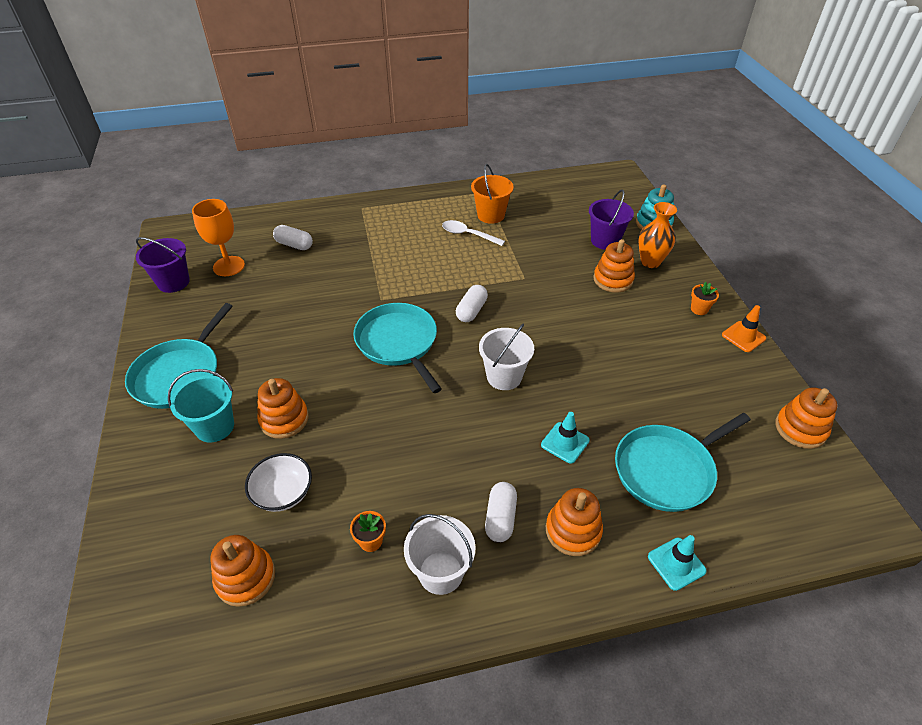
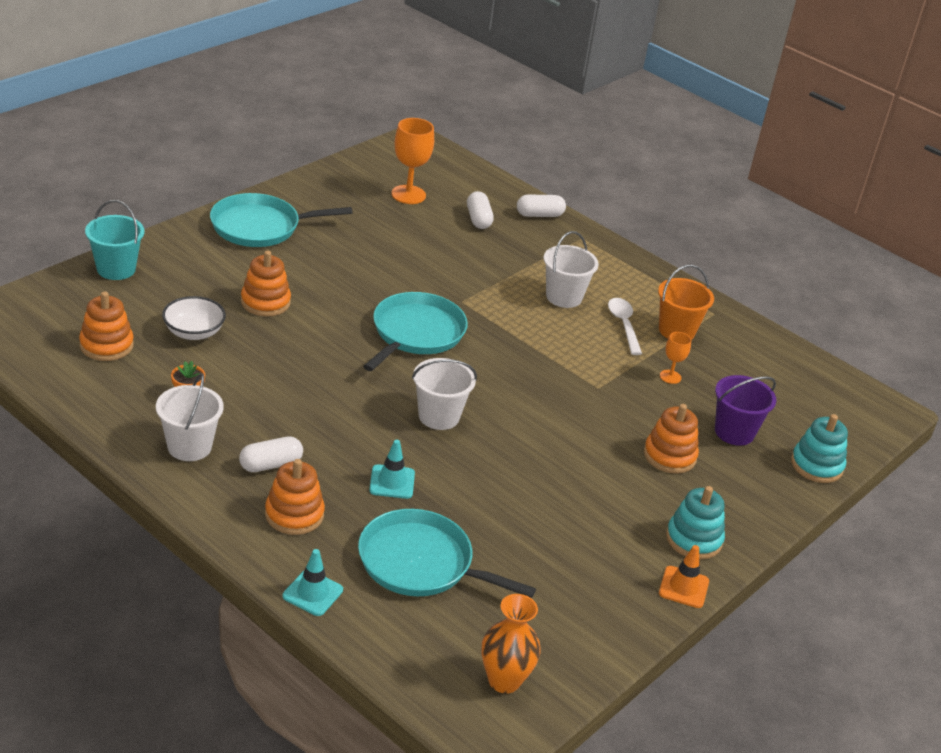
camera: 50 degrees right, 10 degrees down
(173, 282) = (356, 175): purple bucket -> none
(214, 427) = (225, 269): turquoise bucket -> turquoise bucket (116, 269)
(417, 247) = (564, 297): none -> white bucket
(471, 311) = (508, 366): white capsule -> white capsule (539, 215)
(534, 240) = (670, 377): none -> orange goblet
(650, 262) = (737, 479): orange vase -> orange vase (504, 680)
(699, 309) = (693, 539): orange flower pot -> turquoise stacking toy
(800, 429) = (574, 660): orange stacking toy -> none

